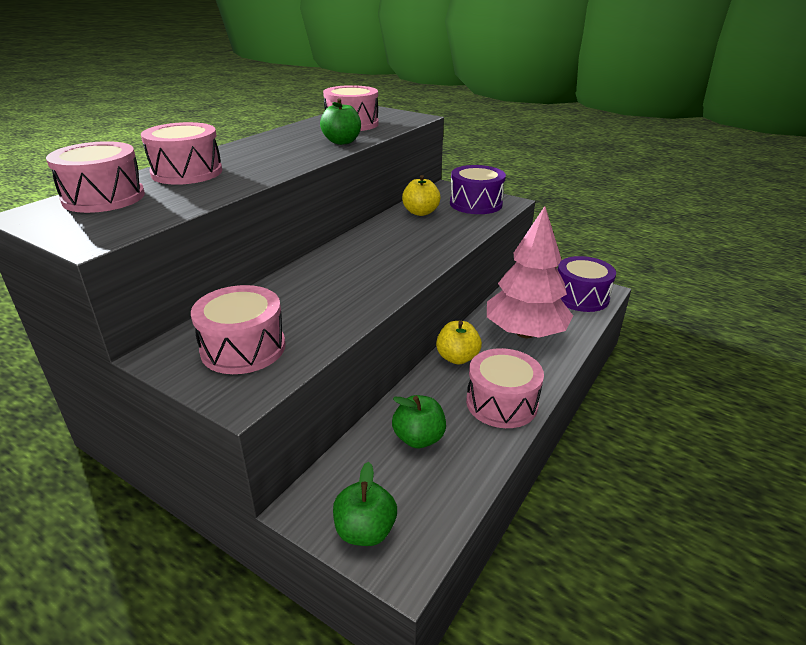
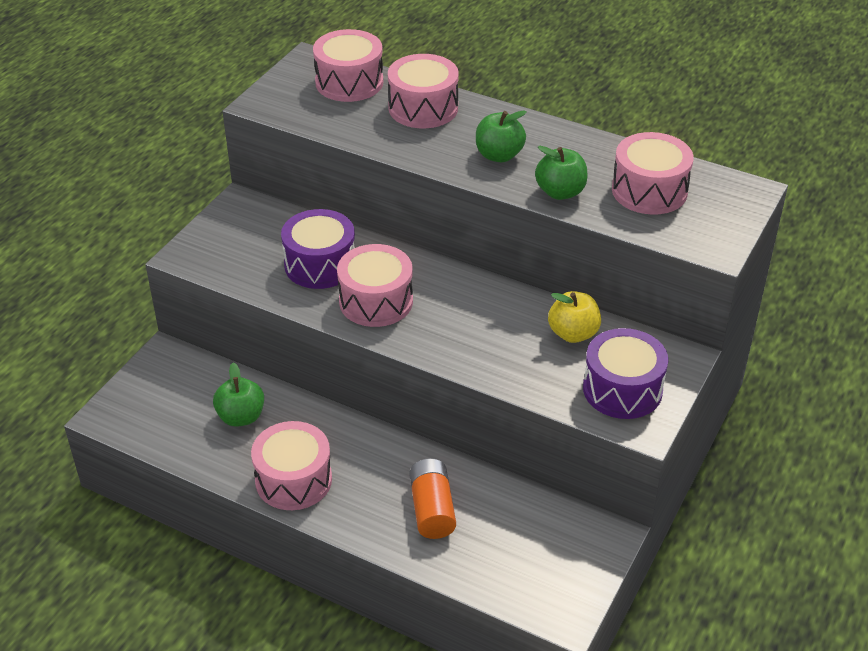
camera: 85 degrees right, 10 degrees up
(243, 348) = (249, 243): pink drum -> pink drum (376, 301)
(365, 531) = (140, 391): green apple -> green apple (499, 155)
(457, 358) = (371, 443): yellow apple -> none
(525, 333) = (432, 509): pink tree -> orange battery
(580, 297) = (538, 582): purple drum -> purple drum (320, 264)

